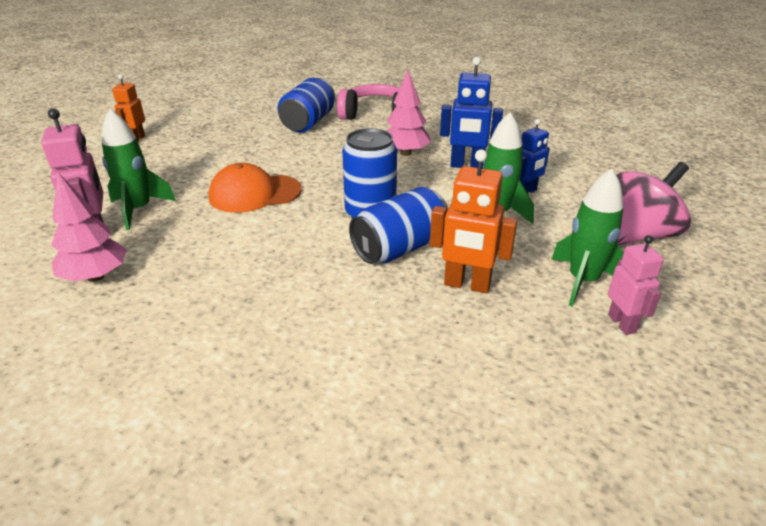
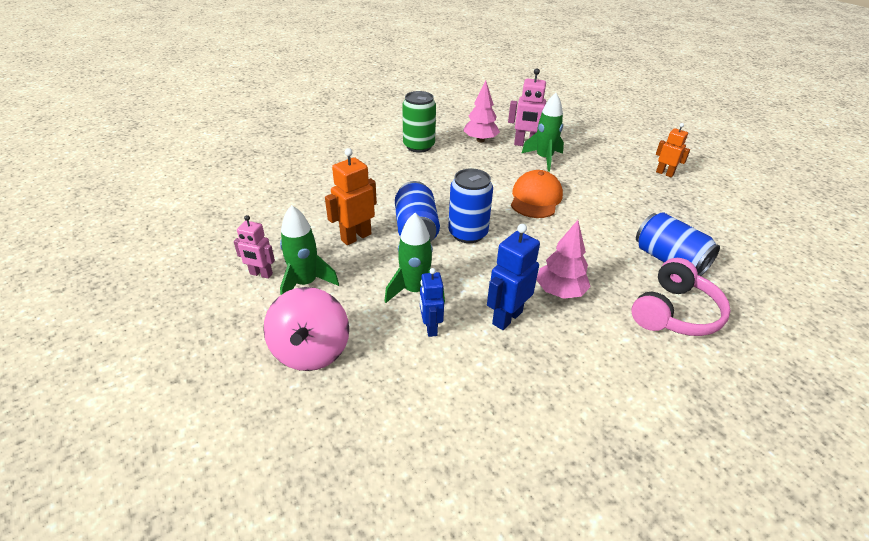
camera: 120 degrees right, 5 degrees up
(154, 335) = (419, 146): none -> green can

